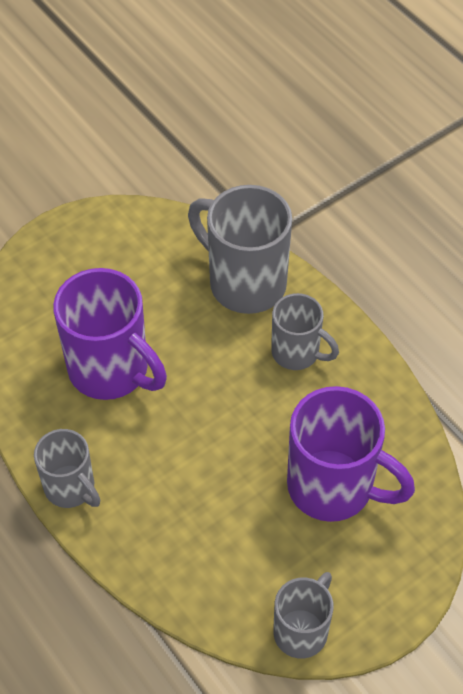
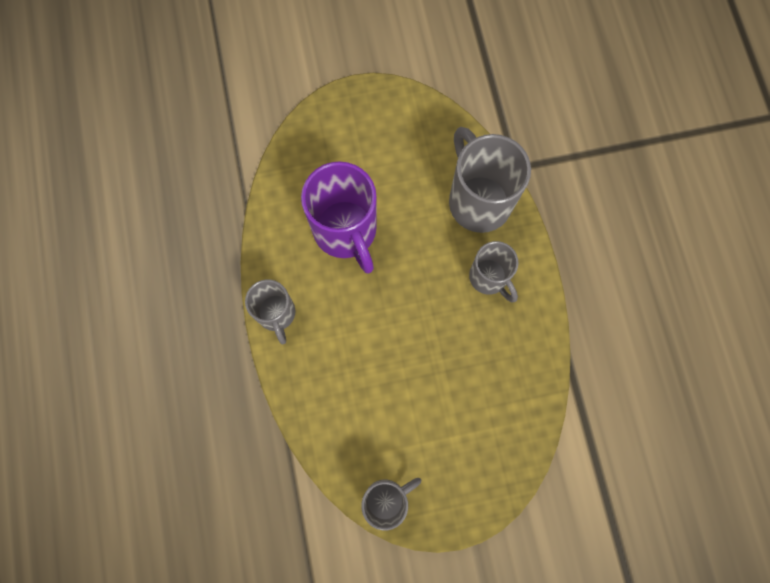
camera: 25 degrees right, 20 degrees up
(333, 487) = (462, 400): purple mug -> none

